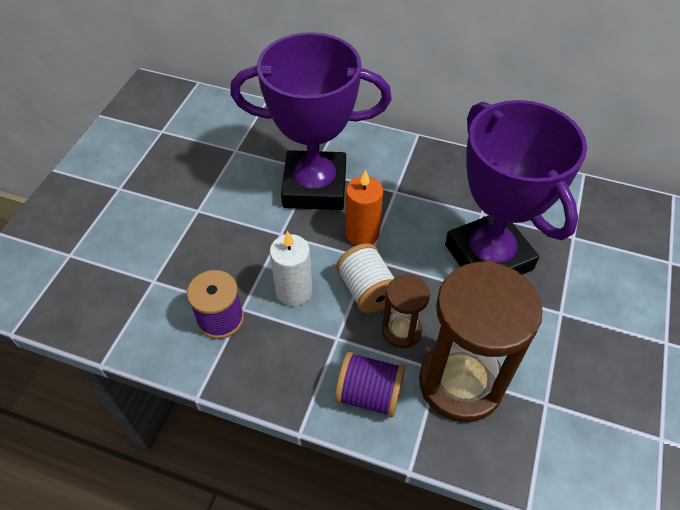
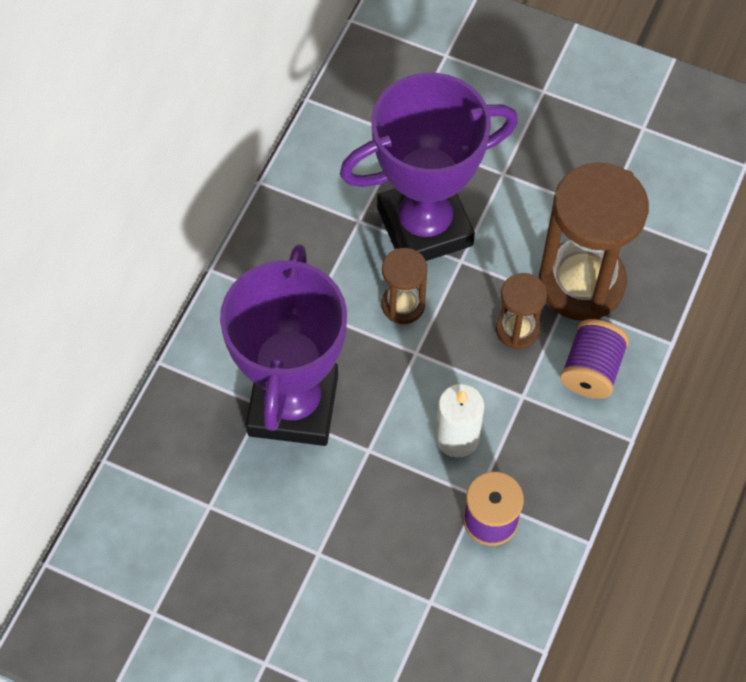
camera: 85 degrees left, 10 degrees up
(362, 233) = (377, 355): orange candle -> none
(367, 290) = (462, 359): white spool -> none
(410, 247) = (403, 305): none -> brown hourglass

